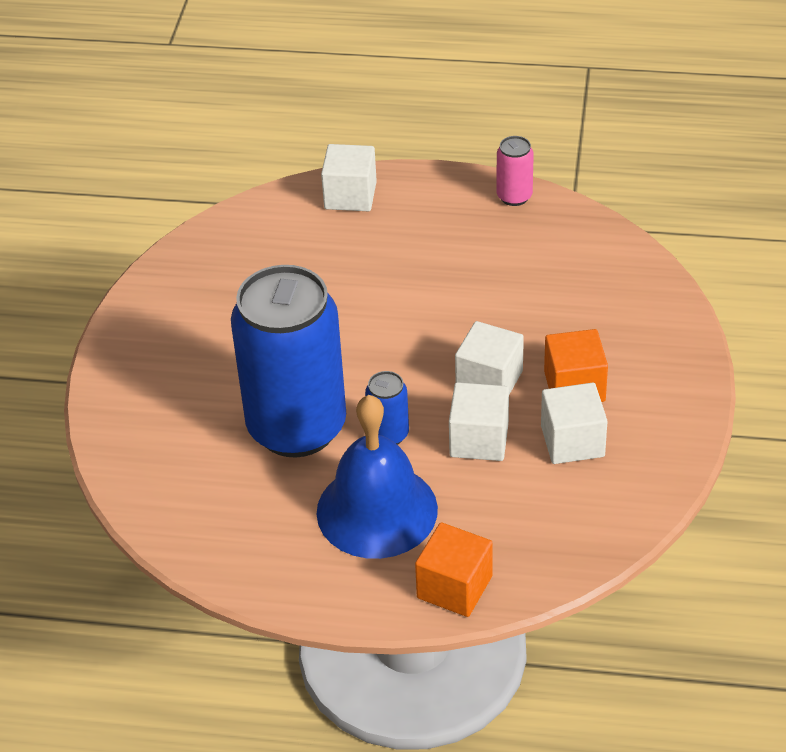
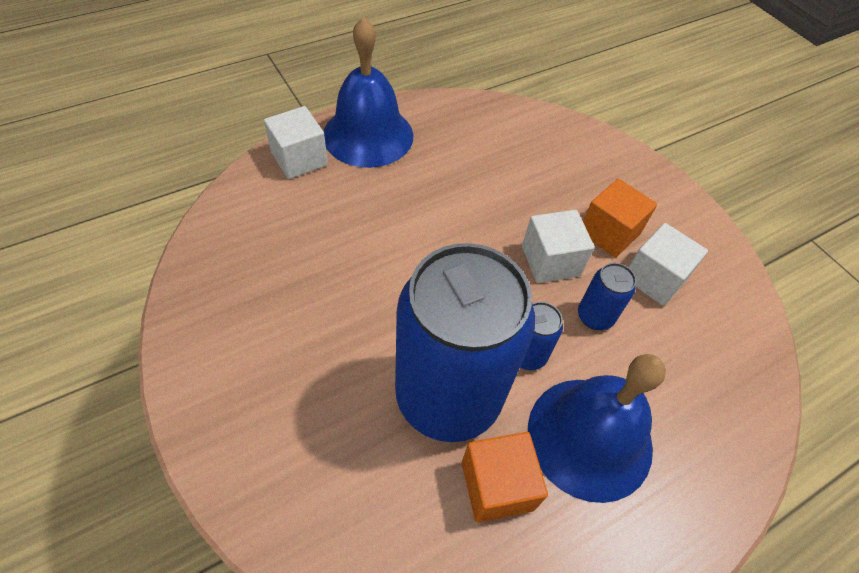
camera: 45 degrees left, 10 degrees up
(433, 200) = (368, 135): none -> blue bell
(454, 587) = (719, 472): orange cube -> orange cube (497, 485)
(479, 439) = (595, 316): white cube -> blue can
(514, 196) = (423, 108): pink can -> none

